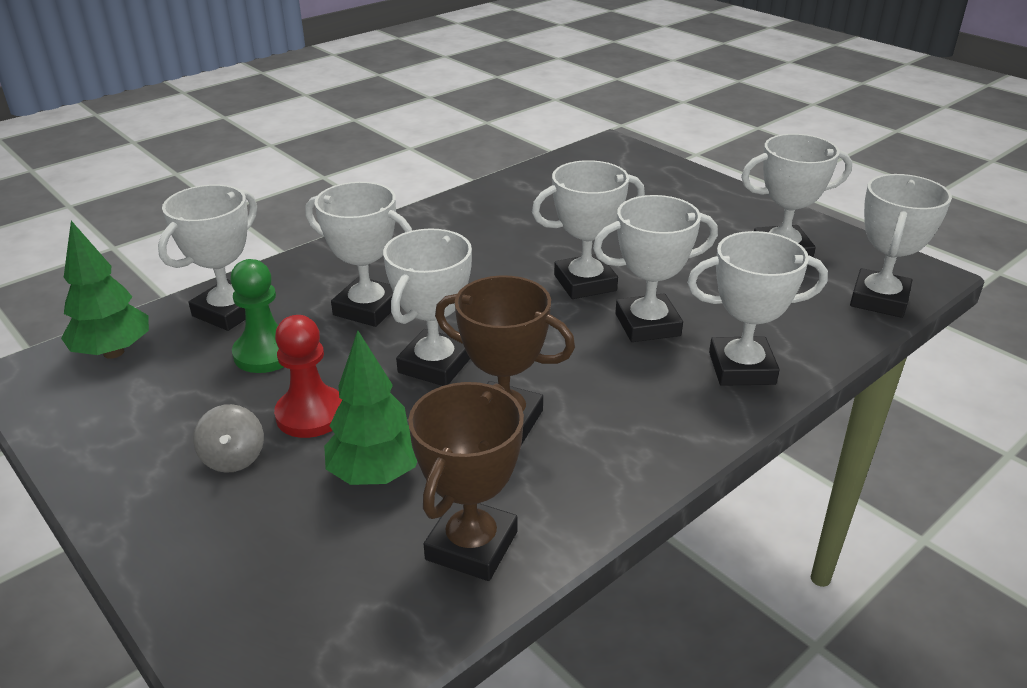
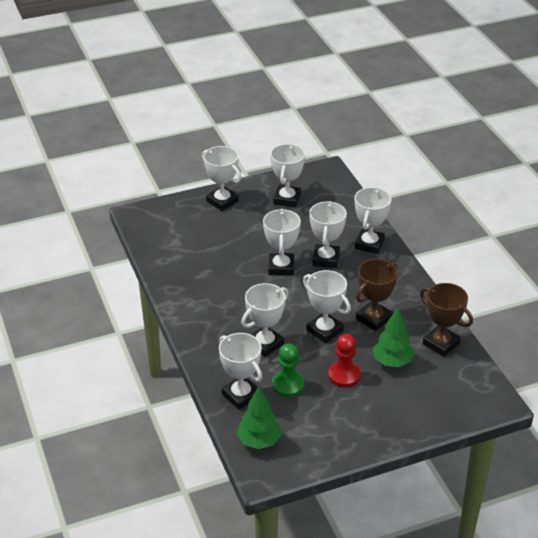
camera: 70 degrees left, 5 degrees up
(233, 458) = (364, 403): grey spinning top -> none
(879, 299) = (340, 189): white trophy -> white trophy (222, 201)

